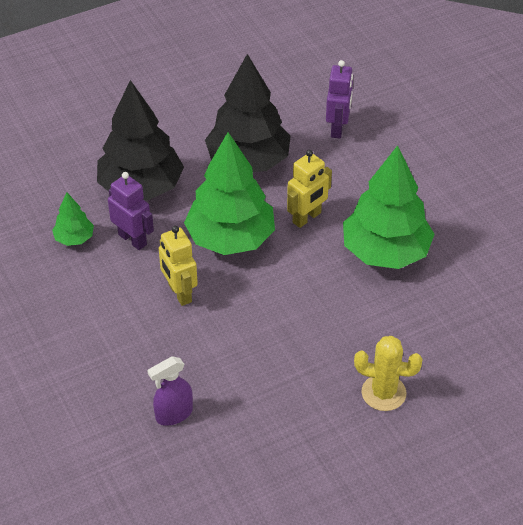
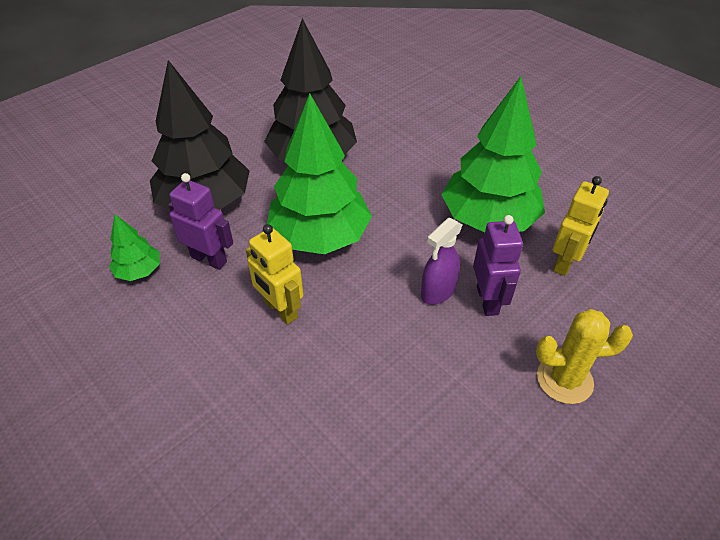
camera: 15 degrees left, 0 degrees up
(174, 414) = (319, 475): purple spray bottle -> purple spray bottle (437, 292)
(307, 218) = (393, 201): yellow robot -> yellow robot (565, 262)
(337, 128) = (389, 116): purple robot -> purple robot (488, 300)

